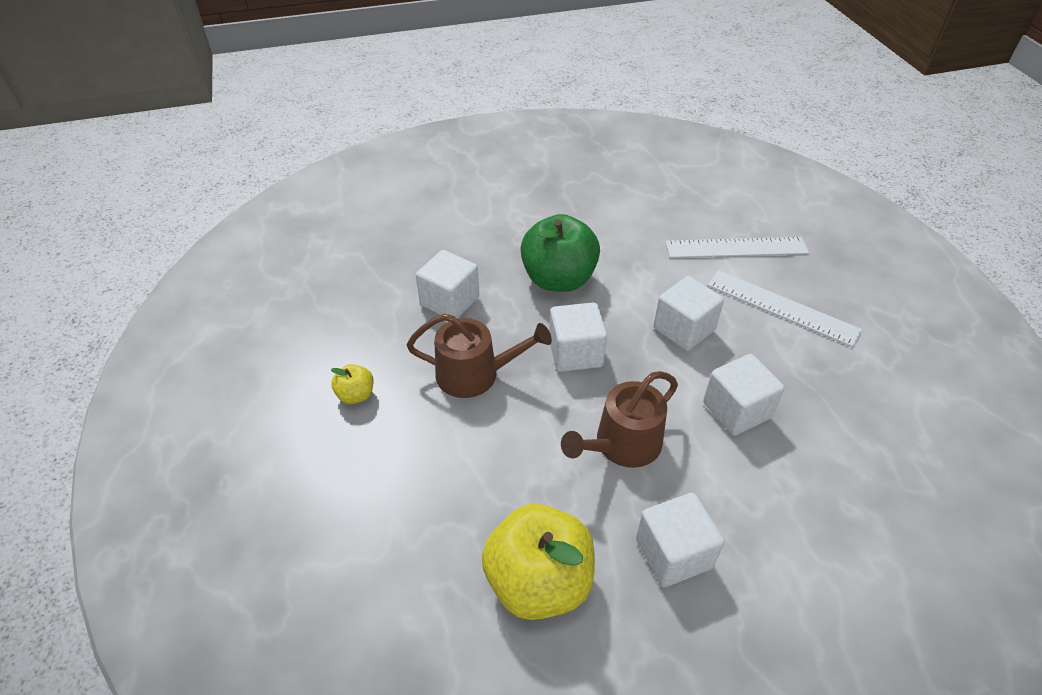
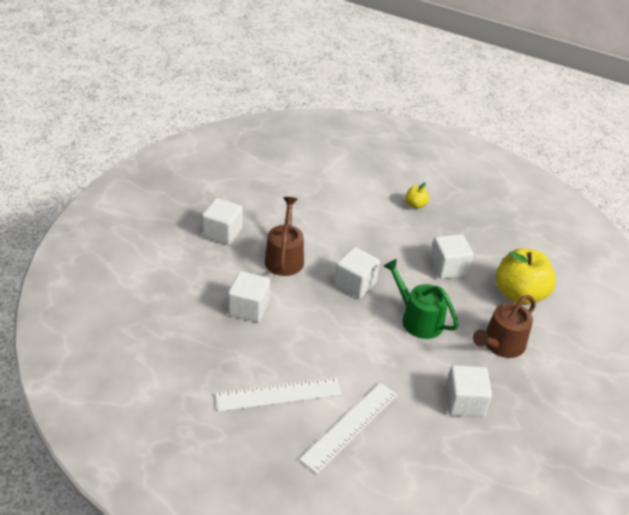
camera: 130 degrees right, 5 degrees down
(475, 374) = (384, 244): brown watering can -> brown watering can (501, 344)
(538, 581) = (262, 196): yellow apple -> yellow apple (519, 294)
(558, 279) = (418, 319): green apple -> green watering can
(683, 329) = (318, 336): white cube -> white cube (464, 402)

